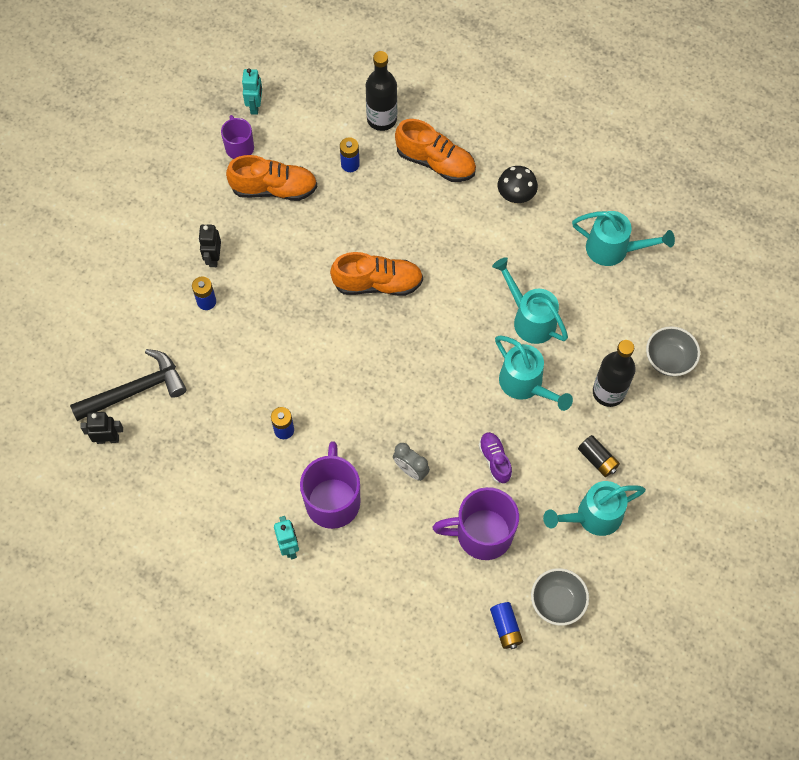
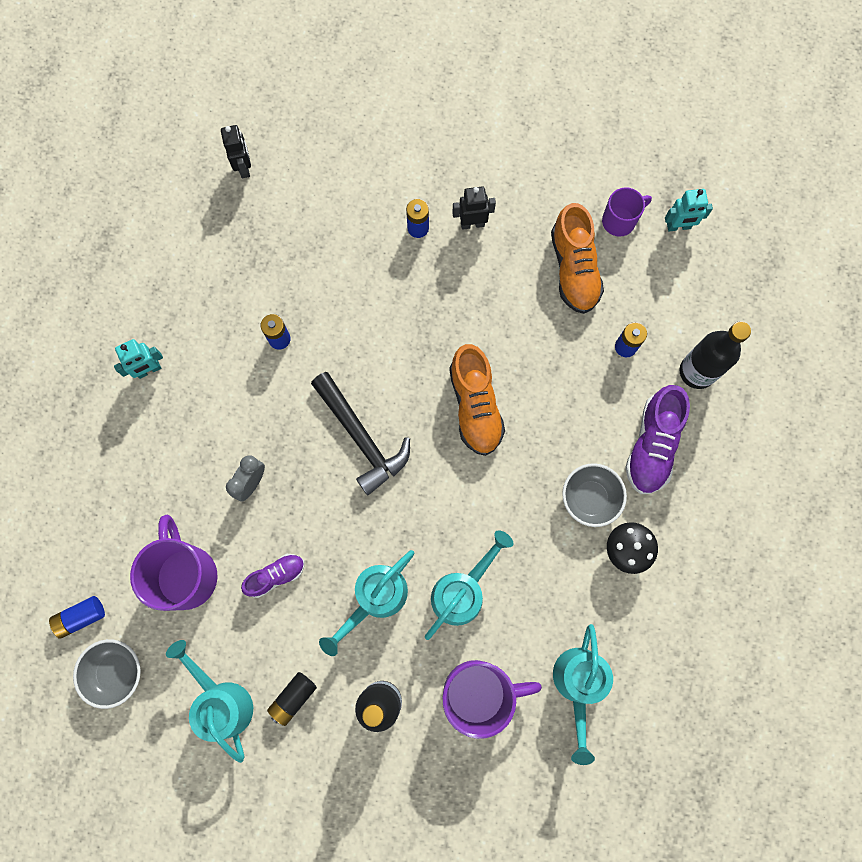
camera: 80 degrees right, 10 degrees up
(135, 390) = (302, 181): black hammer -> black hammer (361, 437)
(333, 500) = (206, 405): purple mug -> purple mug (478, 693)
(435, 162) = (652, 445): orange shoe -> purple shoe
(669, 359) = (438, 773): grey bowl -> grey bowl (589, 498)

